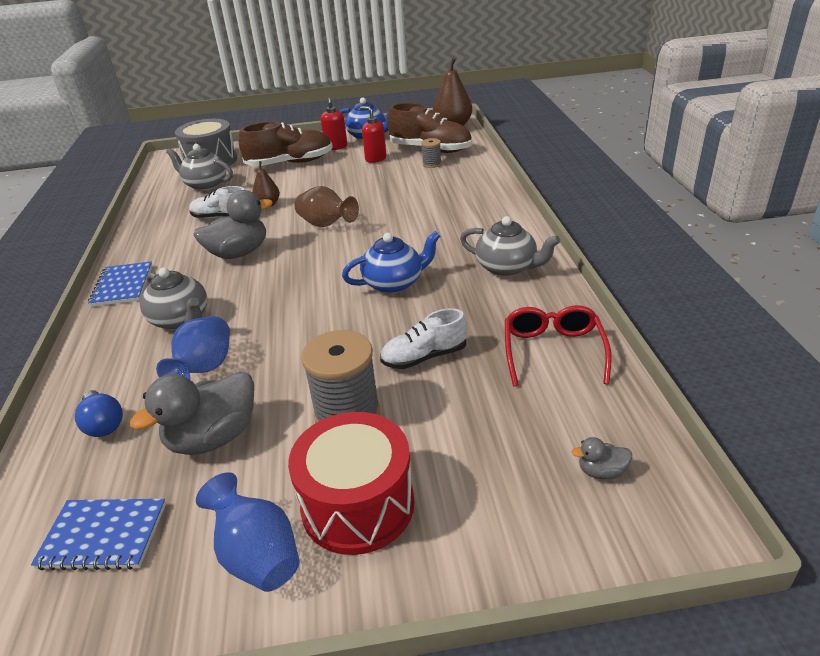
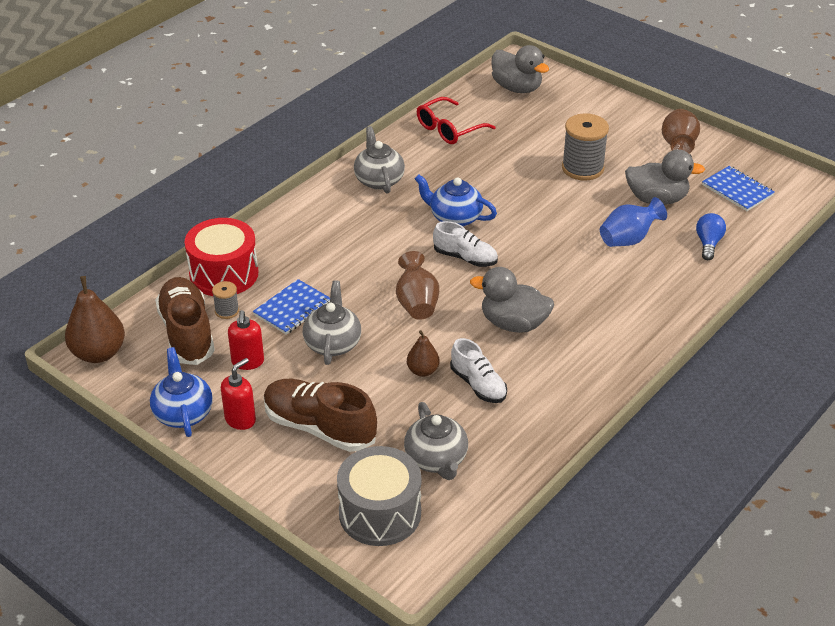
camera: 135 degrees left, 5 degrees up
(123, 286) = (627, 354): blue notebook -> blue notebook (292, 309)
(181, 320) = (612, 287): grey teapot -> grey teapot (333, 343)
(257, 556) = (678, 145): blue vase -> brown vase
(358, 505) = (622, 136): red drum -> red drum (224, 274)
(424, 357) = (509, 167): white shoe -> white shoe (465, 258)
(601, 471) = (517, 88): grey duck -> grey duck, size x2.21

